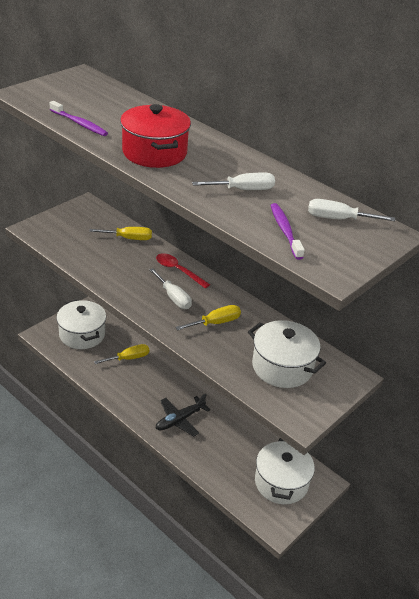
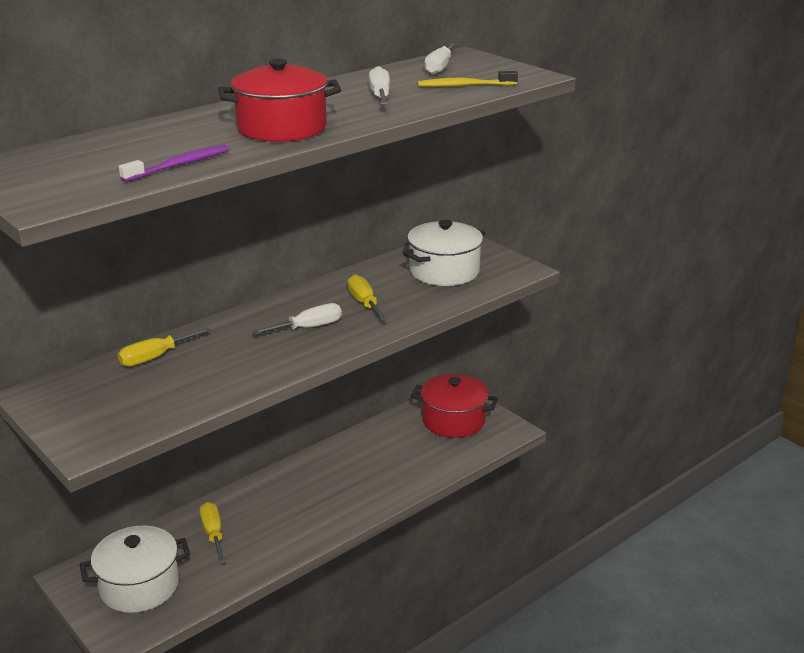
camera: 80 degrees left, 10 degrees down
(129, 238) = (155, 357): yellow screwdriver -> yellow screwdriver turned 135 degrees counterclockwise
(178, 270) = (249, 322): red spoon -> none
(179, 420) = (347, 490): black plane -> none
(281, 482) = (453, 420): white pot -> red pot
(285, 231) = (464, 86): purple toothbrush -> yellow toothbrush

